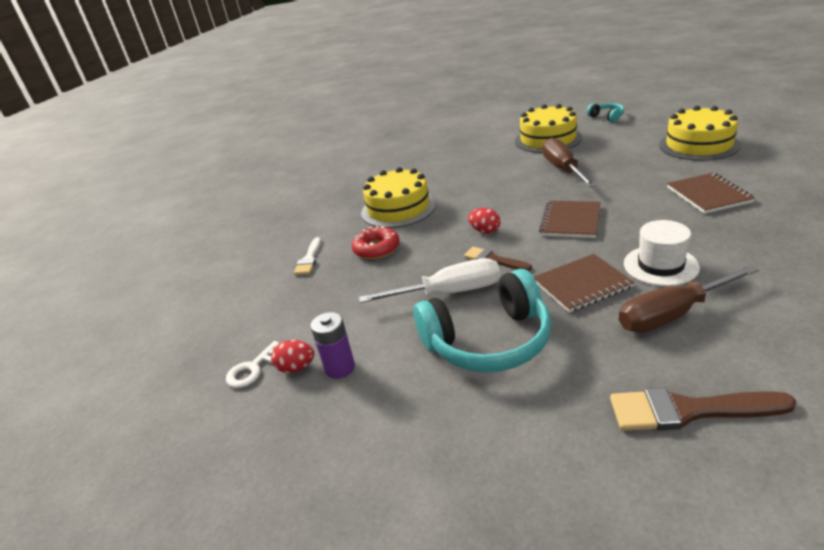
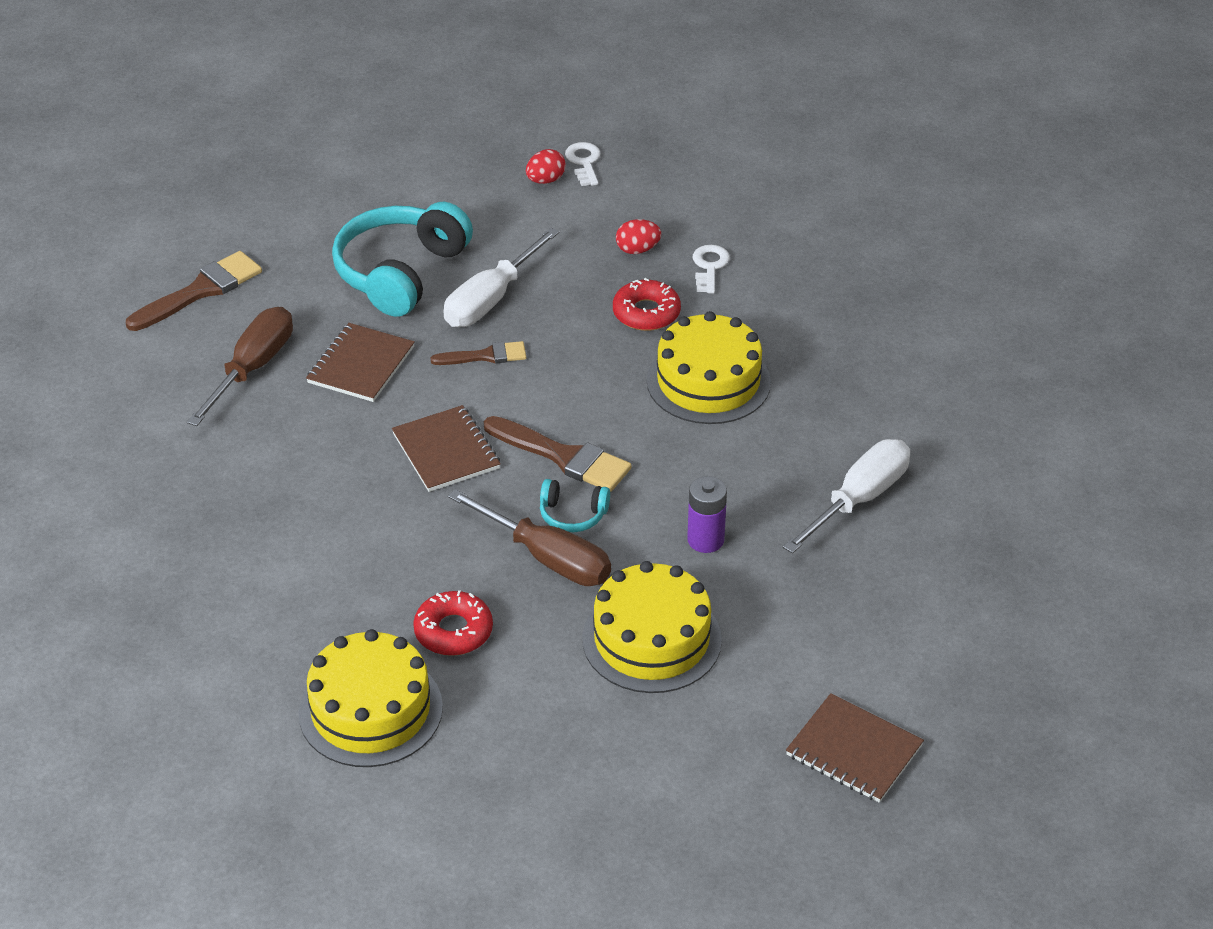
camera: 130 degrees right, 10 degrees up
(309, 259) = (709, 267): white brush -> white key
(340, 368) = (506, 197): purple battery -> purple battery (705, 540)
(409, 155) = (859, 498): none -> white screwdriver
(485, 231) = (540, 392): red egg -> red egg (637, 250)
(509, 200) = (563, 457): none -> brown brush
(607, 117) = (602, 764): turquoise headphones -> turquoise headphones (572, 515)
(635, 158) = (453, 631): none -> red donut
(660, 265) = (295, 423): white hat -> none
(708, 195) = (297, 572): brown notebook -> brown notebook (854, 750)

